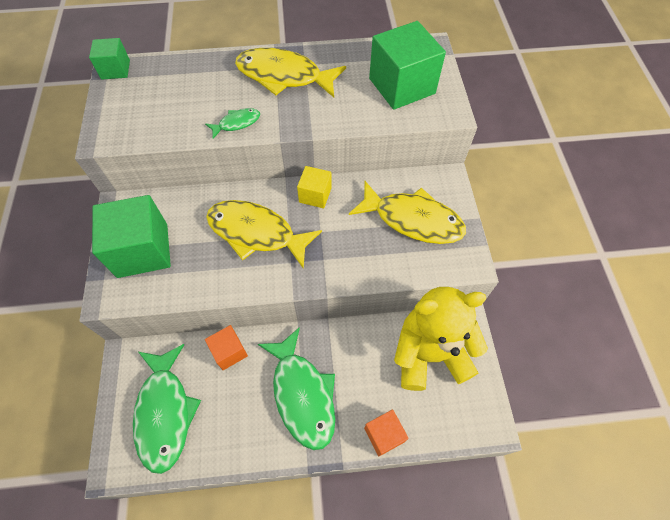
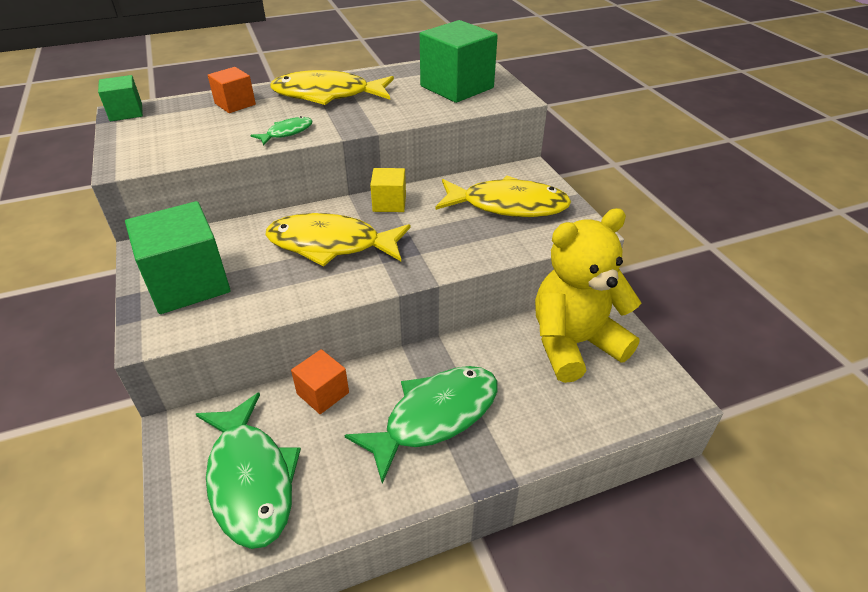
camera: 15 degrees left, 20 degrees down
(302, 394) = (435, 417): green fish -> green fish turned 90 degrees counterclockwise
(384, 435) = (555, 435): orange cube -> orange cube (235, 104)

